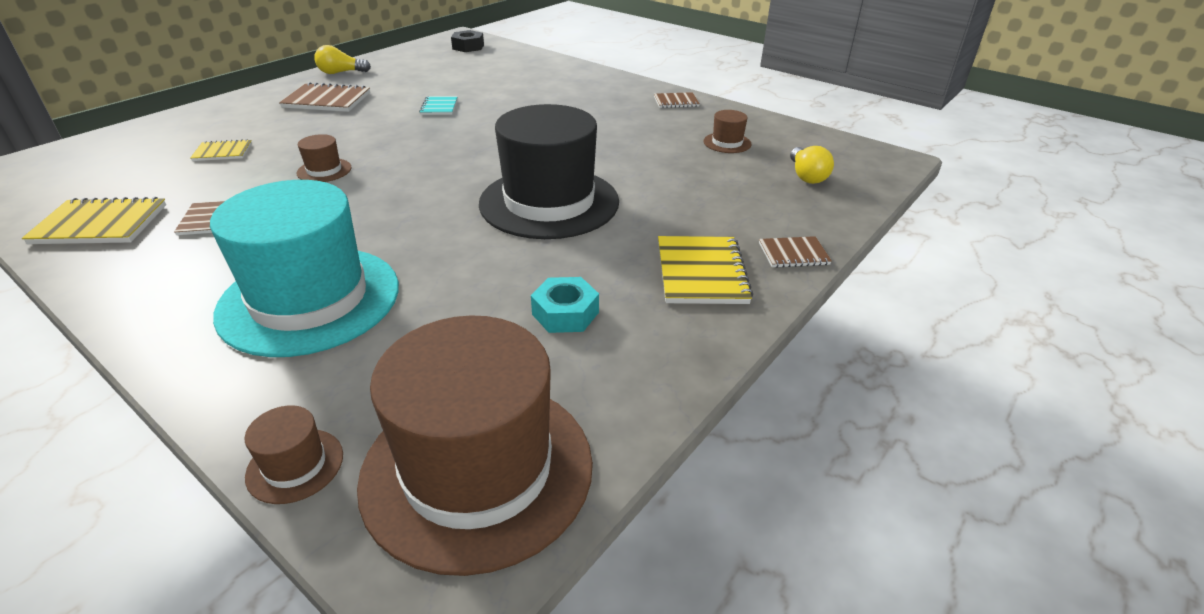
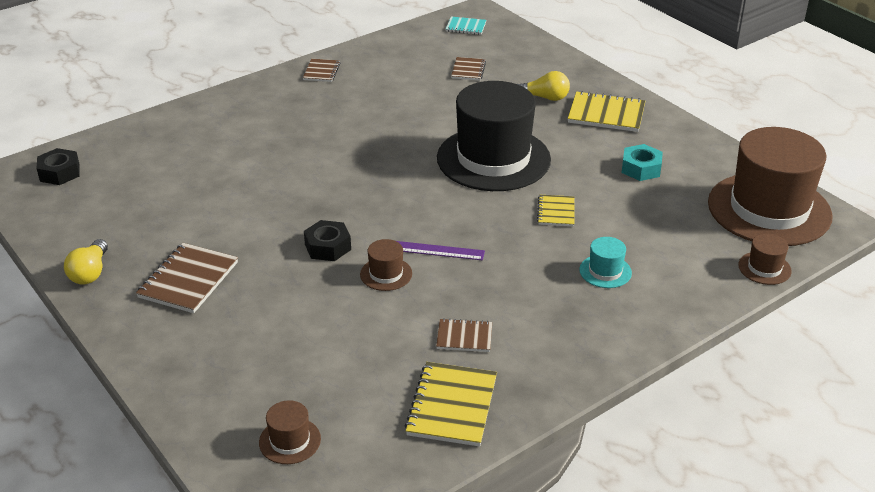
camera: 75 degrees left, 0 degrees up
(223, 152) = (309, 346): yellow notebook -> yellow notebook (556, 212)
(310, 299) = (605, 271): turquoise hat -> turquoise hat, size x0.40
(362, 190) = (436, 250): none -> purple ruler
(370, 141) = (328, 247): none -> black nut
(439, 107) = (257, 202): turquoise notebook -> turquoise notebook (466, 27)
(727, 143) = (421, 66): brown hat -> brown hat (290, 441)
(793, 254) = (592, 79): brown notebook -> brown notebook (468, 70)
(806, 176) = (490, 49): yellow light bulb -> yellow light bulb (544, 97)

